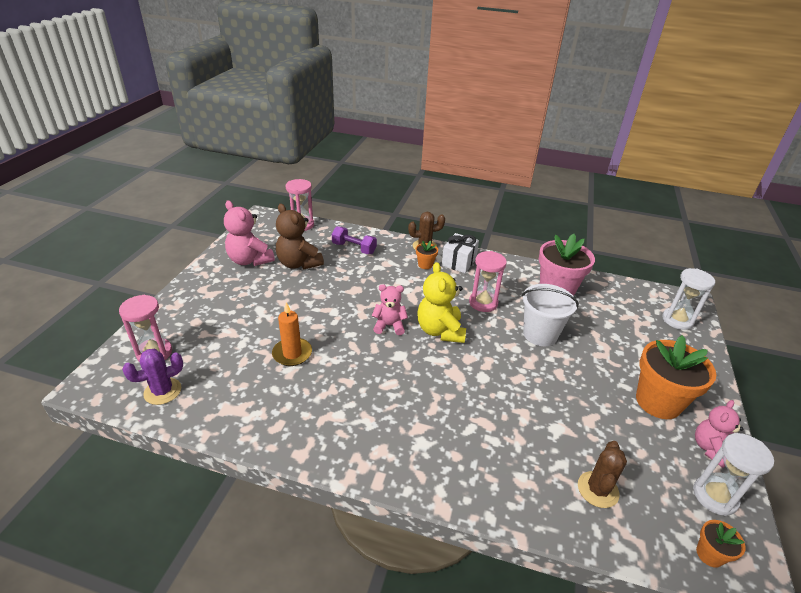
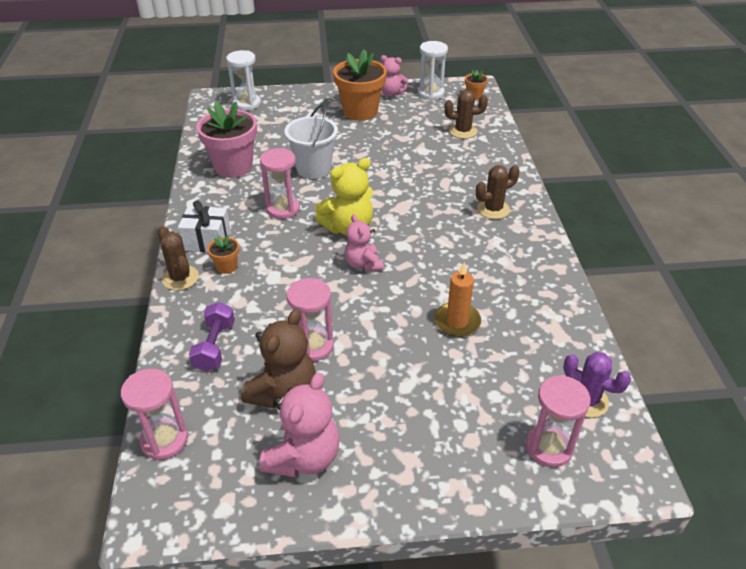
camera: 110 degrees left, 5 degrees up
(325, 282) = (313, 346): none -> pink hourglass
(419, 443) = (493, 209): none -> brown cactus

